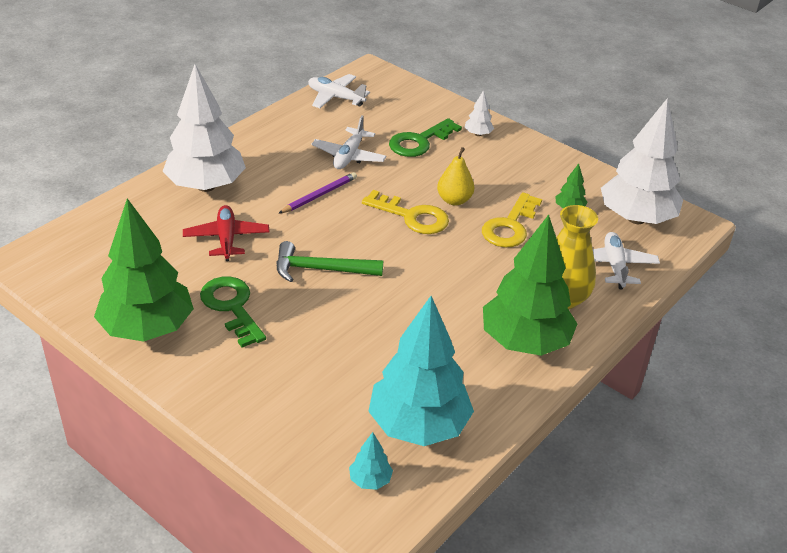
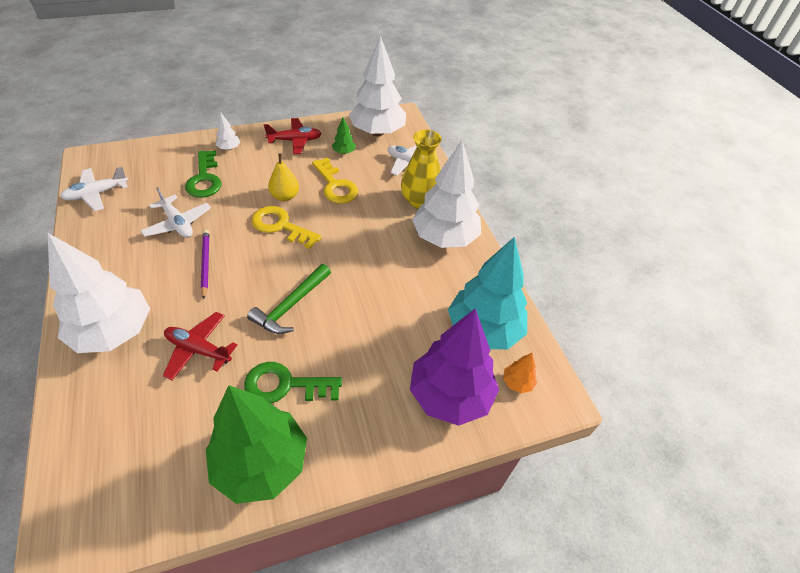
camera: 60 degrees left, 10 degrees up
(309, 428) = (450, 395): none -> purple tree
(370, 480) = (517, 382): turquoise tree -> orange tree
(412, 216) = (281, 226): yellow key -> yellow key turned 120 degrees counterclockwise
(524, 342) = (444, 238): green tree -> white tree
(543, 168) = (295, 141): none -> red plane

